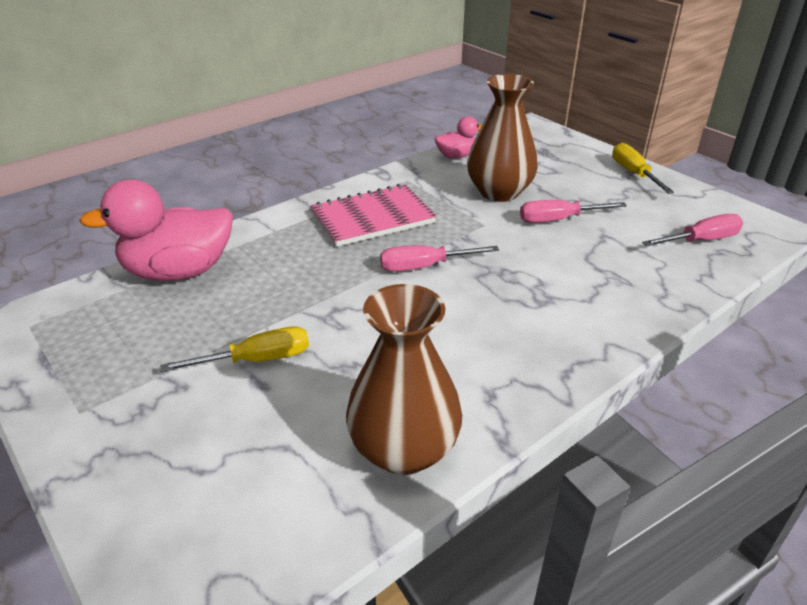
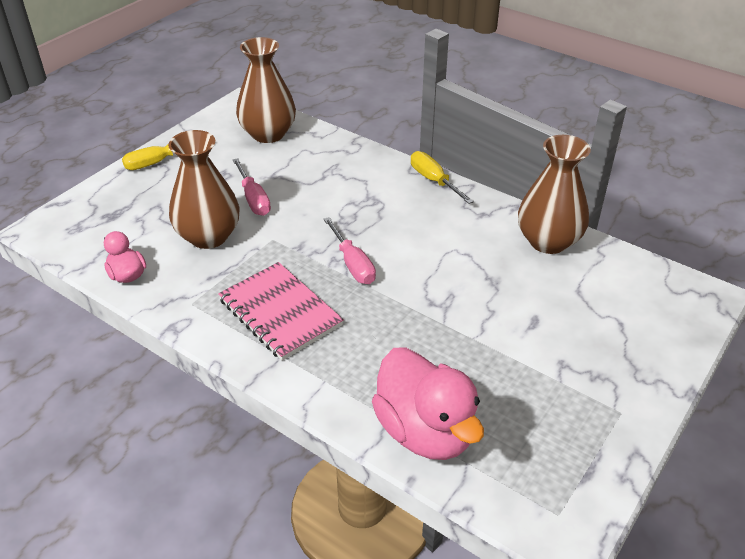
camera: 105 degrees left, 5 degrees up
(257, 360) = (512, 330): yellow screwdriver -> yellow screwdriver (434, 181)
(700, 240) = (268, 134): pink screwdriver -> brown vase

